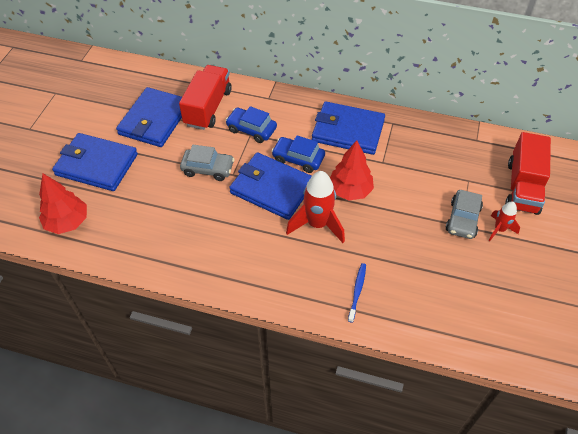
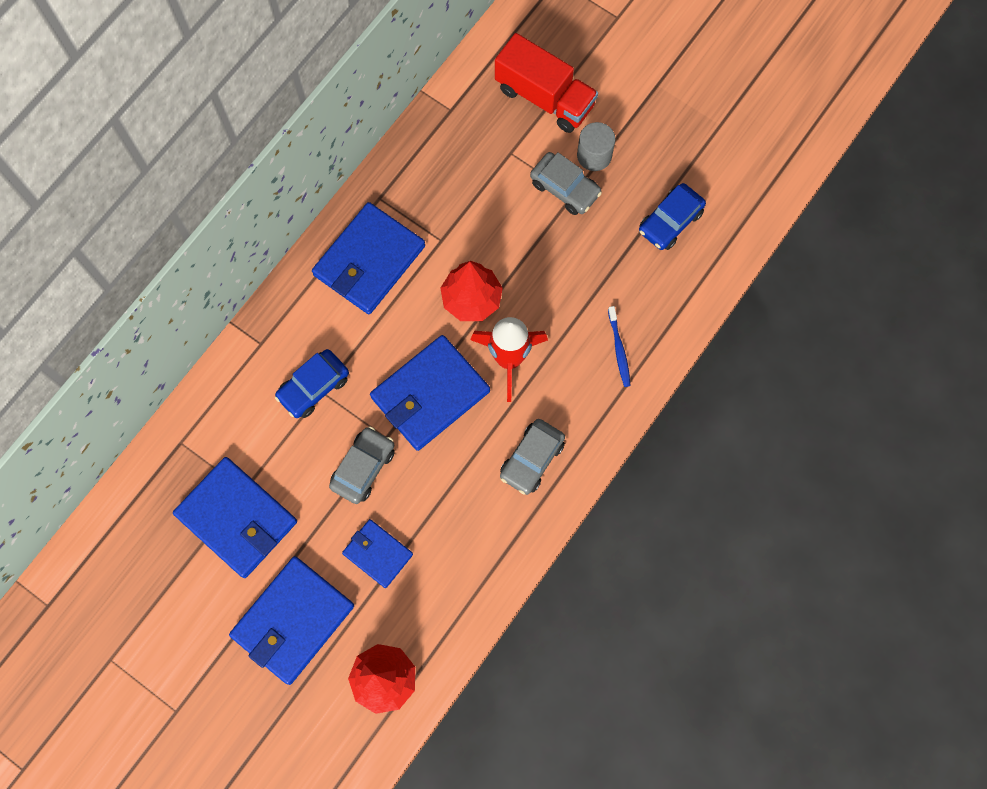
camera: 70 degrees left, 20 degrees up
(152, 193) = (378, 553): none -> blue wallet
(208, 108) = (244, 434): red truck -> none
(249, 260) = (532, 459): none -> grey car
(298, 159) = (393, 343): blue car -> blue car (670, 221)
(357, 291) = (619, 350): blue toothbrush -> blue toothbrush turned 135 degrees counterclockwise
(499, 229) = (594, 155): red rocket -> grey cylinder

